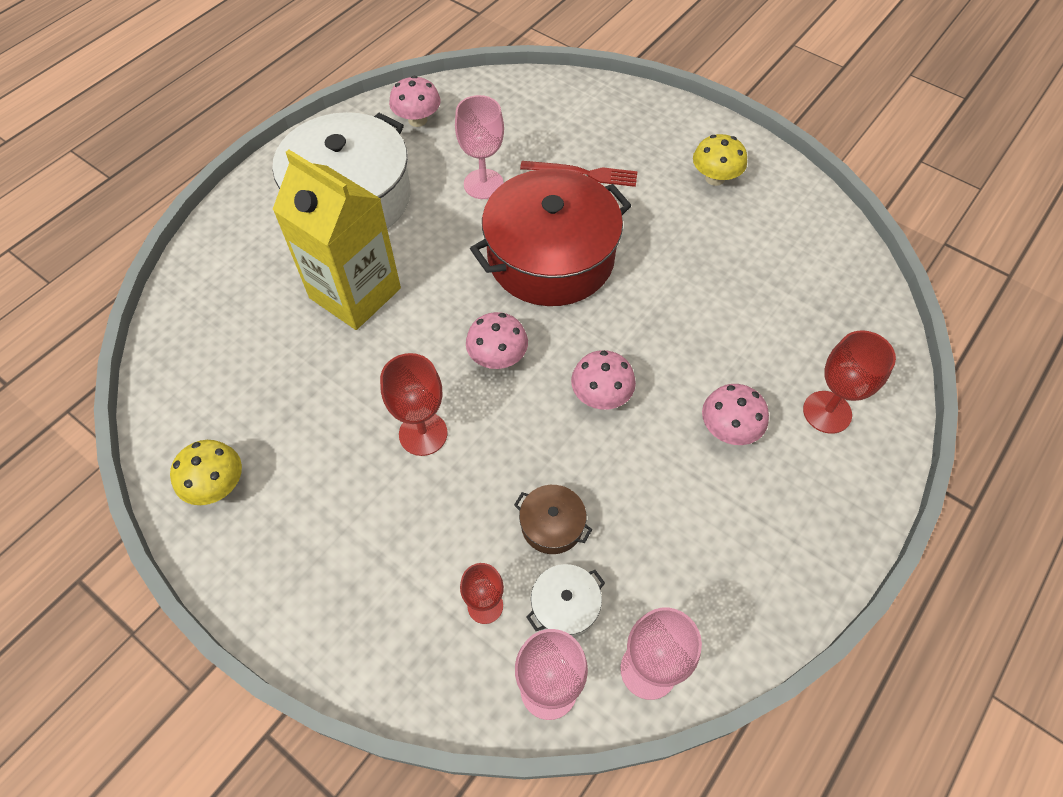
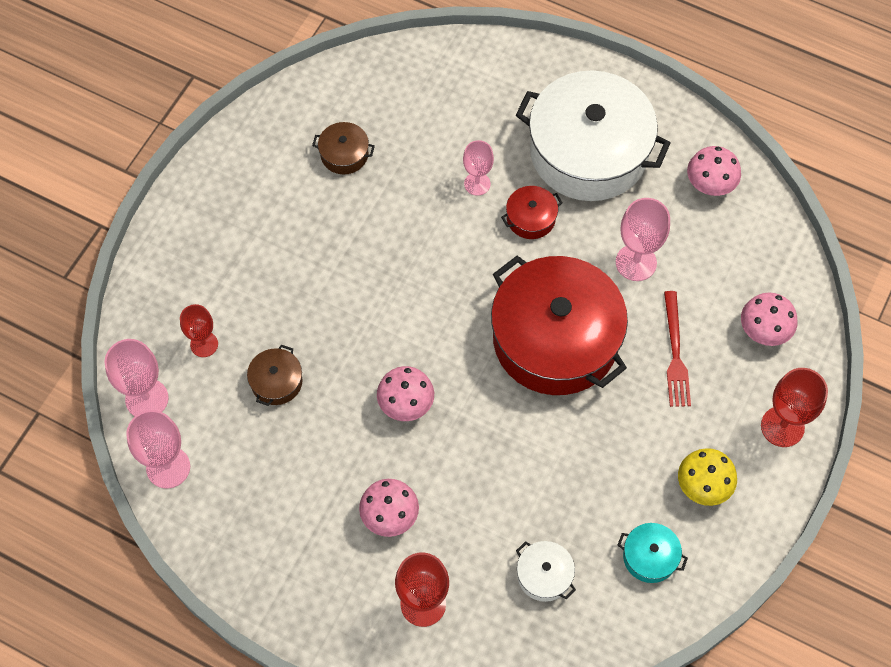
camera: 80 degrees right, 5 degrees up
(217, 485) = (276, 137): yellow mushroom -> none
(271, 413) = (344, 154): none -> brown pot
(355, 293) = (477, 184): yellow carton -> pink goblet
(411, 255) = (531, 218): none -> red pot
(423, 433) = (344, 270): red goblet -> red goblet (782, 426)
(497, 357) = (430, 313): pink mushroom -> pink mushroom (764, 330)
(565, 606) = (210, 401): white pot -> white pot (544, 575)
(780, 225) = (650, 557): none -> turquoise pot

